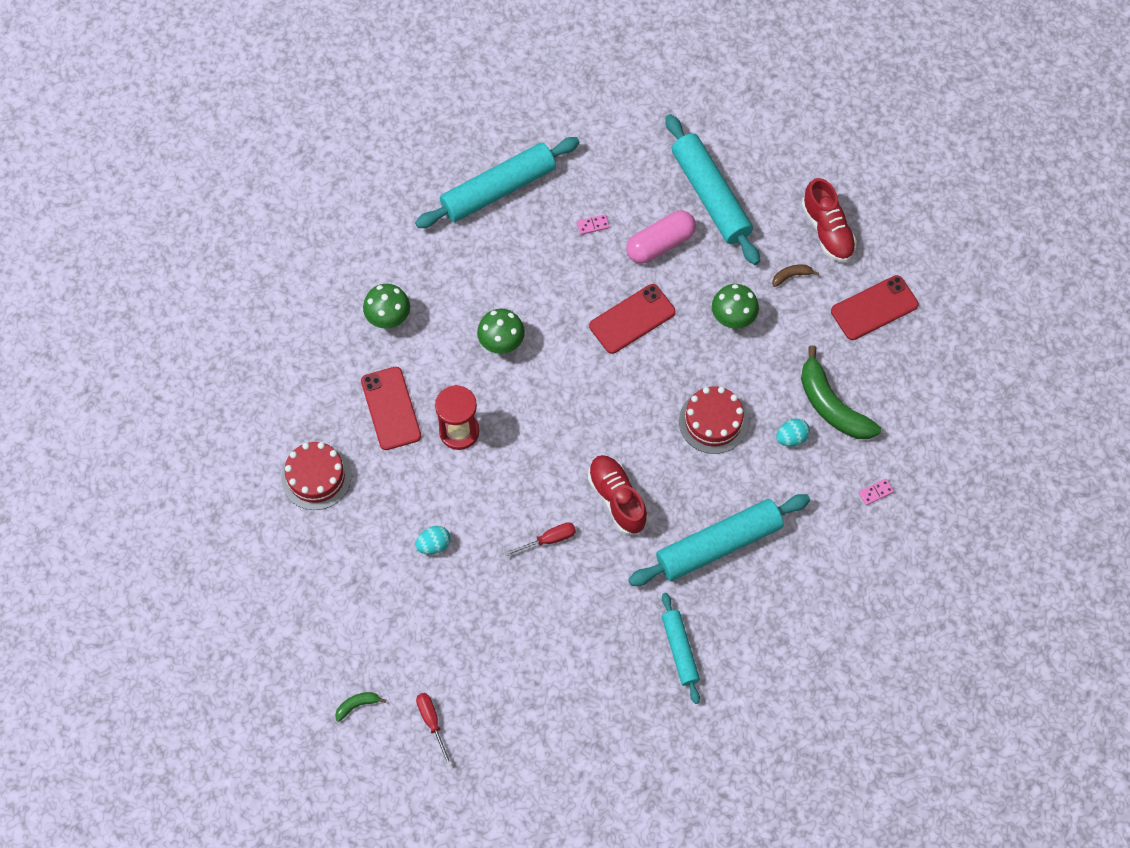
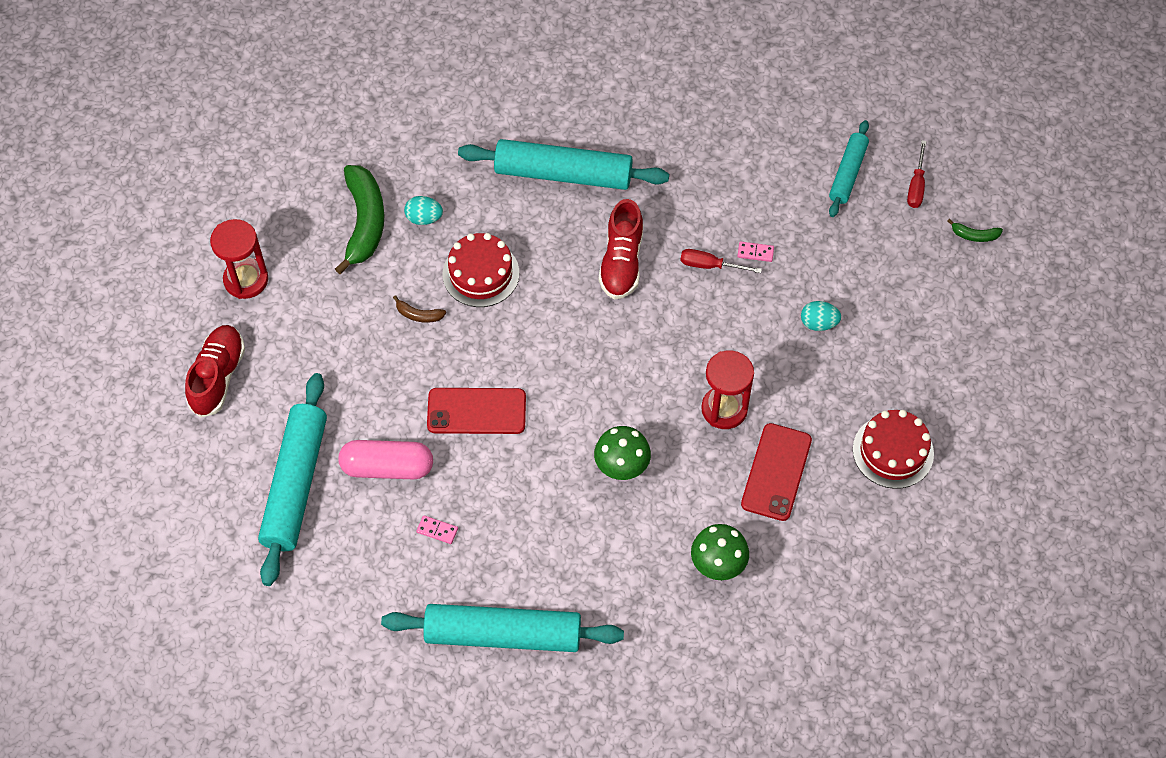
camera: 145 degrees left, 5 degrees down
(679, 650) = (663, 117): turquoise rolling pin -> turquoise rolling pin (848, 173)
(733, 319) = (382, 351): green mushroom -> none
(791, 276) = (292, 356): brown banana -> brown banana (418, 315)
(874, 308) = (246, 280): red phone -> red hourglass
(876, 492) = (393, 134): pink domino -> pink domino (755, 252)

